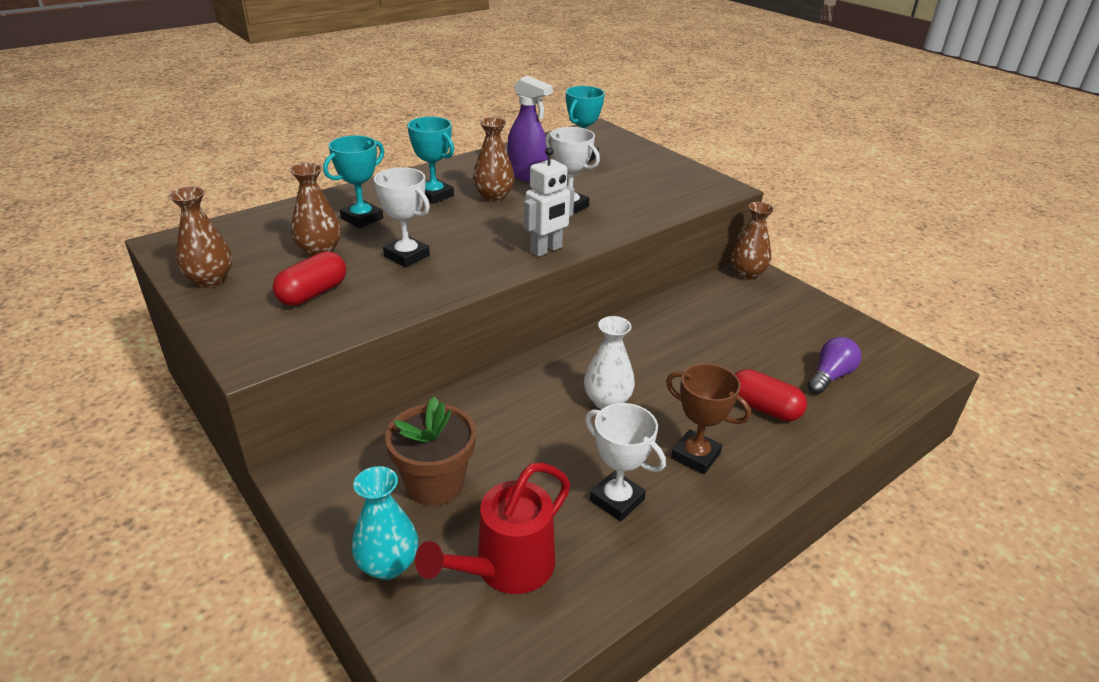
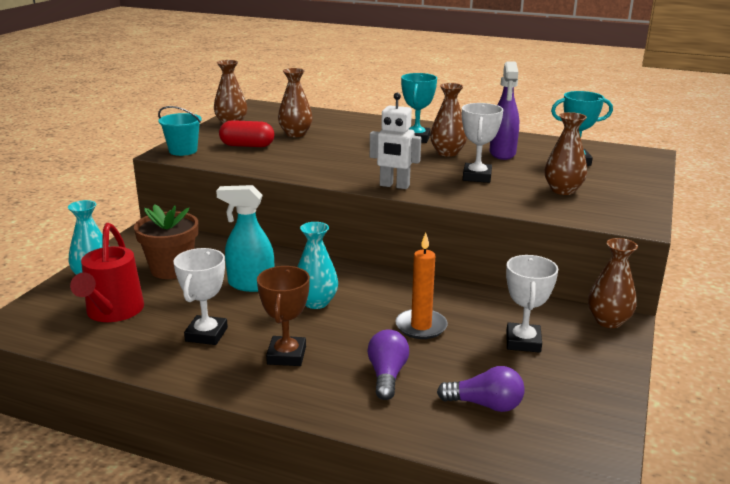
camera: 60 degrees right, 10 degrees down
(261, 344) = (183, 151): none -> turquoise bucket
(362, 218) = (351, 131): turquoise trophy -> none
(407, 256) = (322, 153): white trophy -> white trophy (523, 342)
(505, 569) = (112, 313): red watering can -> red watering can turned 105 degrees counterclockwise
(532, 432) = (250, 284): none -> turquoise spray bottle
(607, 401) = (316, 302): white vase -> turquoise vase
(637, 186) = (563, 190): none -> brown vase
(696, 359) = (421, 326): none -> orange candle
(763, 408) = (387, 375): red capsule -> purple light bulb

